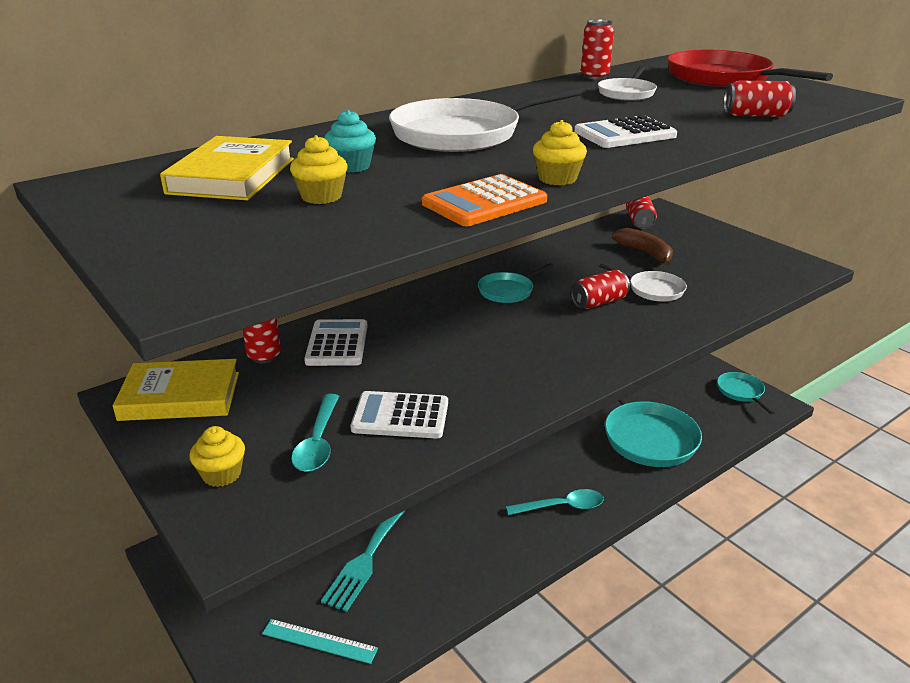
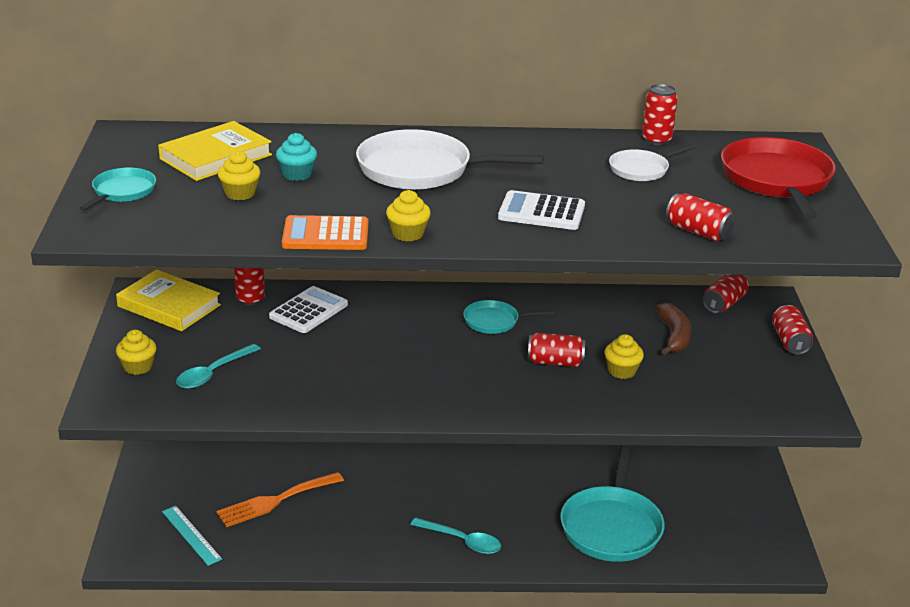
camera: 35 degrees right, 0 degrees up
(366, 558) = (275, 501): turquoise fork -> orange fork
(400, 416) = (283, 380): white calculator -> none
(653, 289) = (622, 371): white pan -> yellow cupcake
(716, 229) = (790, 341): none -> red can
(741, 392) = (768, 535): turquoise pan -> turquoise pan (122, 192)

